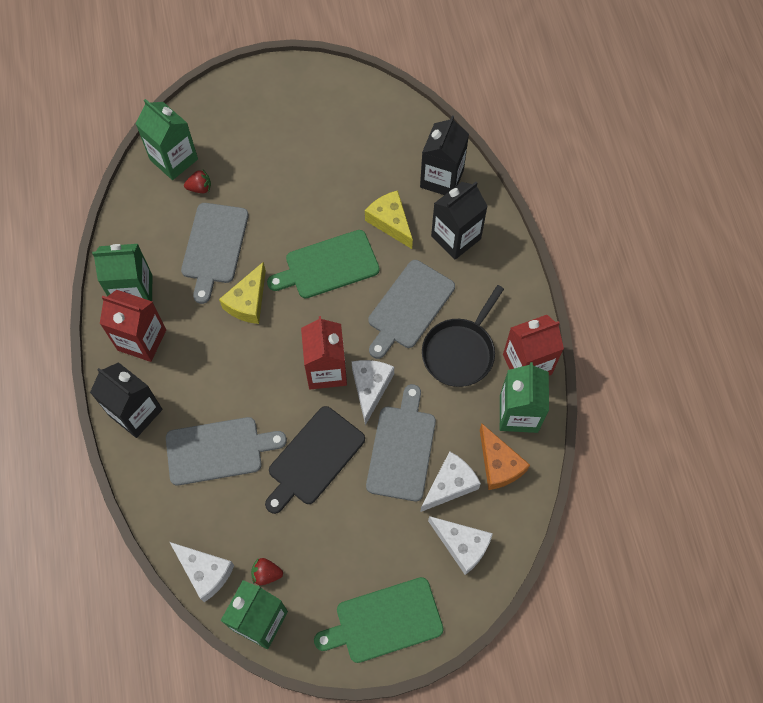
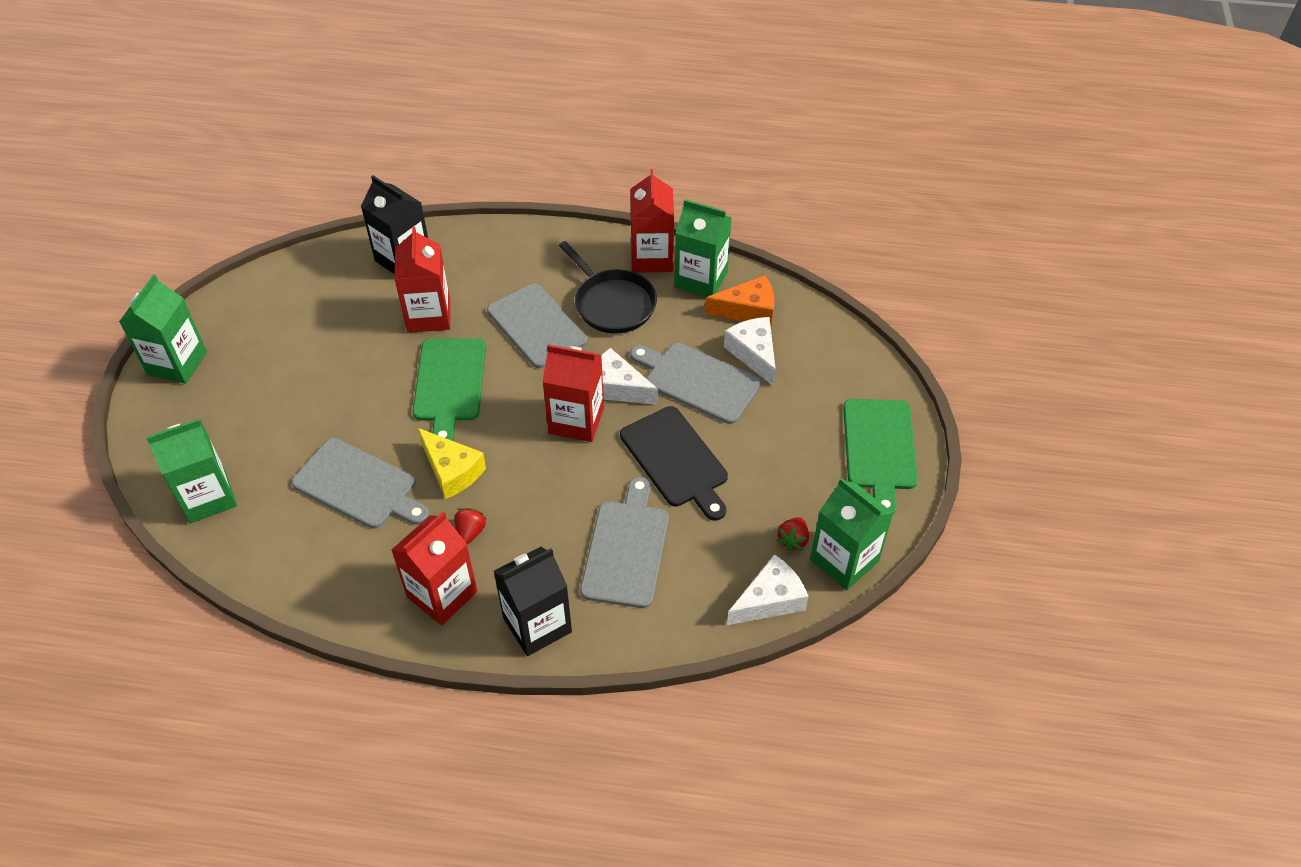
camera: 70 degrees left, 15 degrees down
(134, 292) = (370, 587): green carton -> green carton (177, 363)
(200, 188) = (268, 480): red strawberry -> red strawberry (470, 532)
(390, 222) = (429, 315): yellow cheese -> red carton
(456, 237) = (480, 268): black carton -> none
(462, 545) = (821, 363): white cheese -> none

